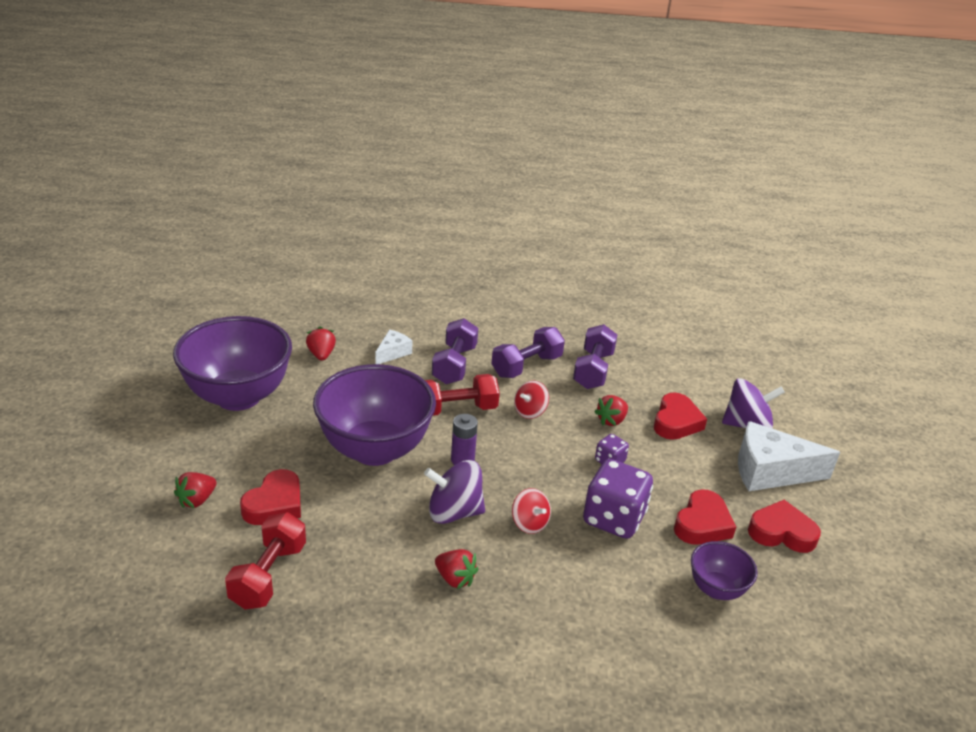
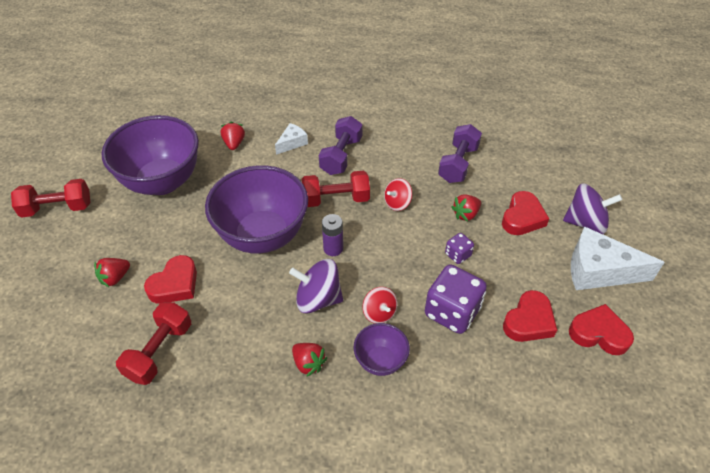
camera: 10 degrees right, 15 degrees up
(107, 428) = (57, 208): none -> red dumbbell
(526, 366) = (401, 158): purple dumbbell -> none
(716, 589) = (531, 387): purple bowl -> purple bowl (380, 361)

